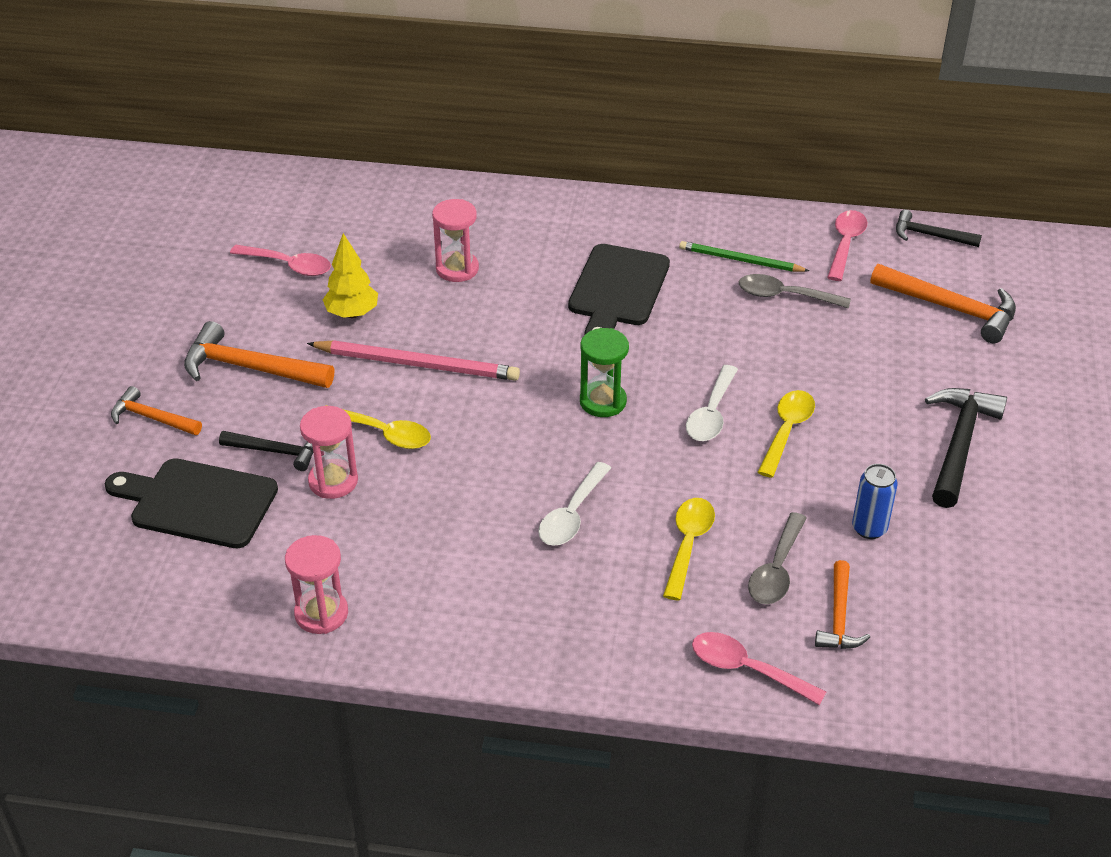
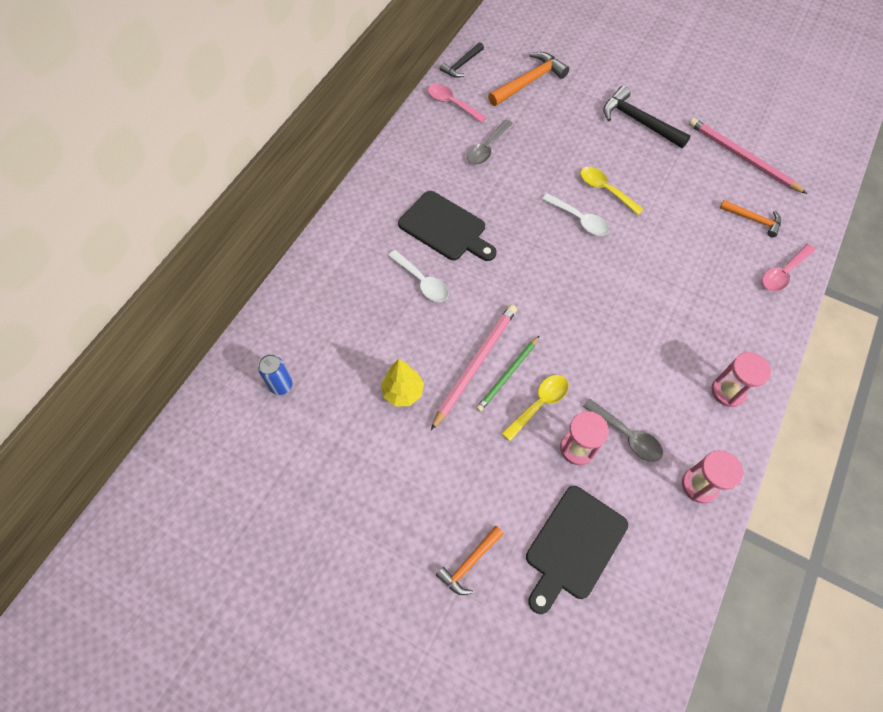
camera: 70 degrees left, 20 degrees up
(250, 368) = (437, 477): orange hammer -> none
(275, 451) = (535, 480): black hammer -> none
(289, 265) = (326, 422): pink spoon -> none
(457, 269) = (382, 312): pink hourglass -> pink hourglass (728, 391)
(572, 515) = (646, 318): white spoon -> white spoon (422, 281)
(603, 401) = (550, 270): green hourglass -> none
(688, 544) = (684, 268): yellow spoon -> none
(740, 260) = (444, 157): green pencil -> green pencil (507, 375)
(776, 570) = (713, 234): grey spoon -> grey spoon (627, 435)
(869, 528) = (692, 183): blue can -> blue can (281, 385)
(972, 585) = (742, 157): none -> pink pencil

